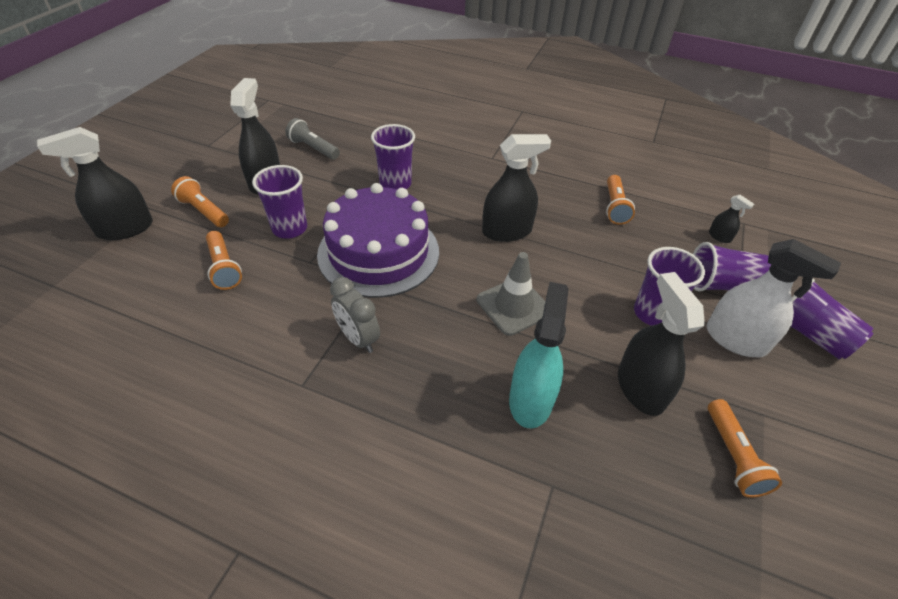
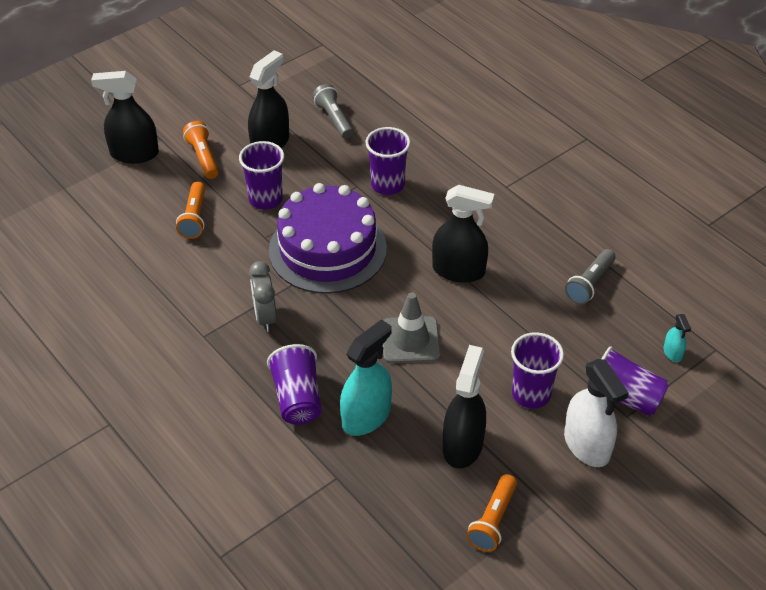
camera: 30 degrees right, 0 degrees up
(614, 207) = (590, 284): orange flashlight -> grey flashlight
(719, 237) = (672, 353): black spray bottle -> turquoise spray bottle
(809, 334) = (664, 470): purple cup -> purple cup (297, 398)

